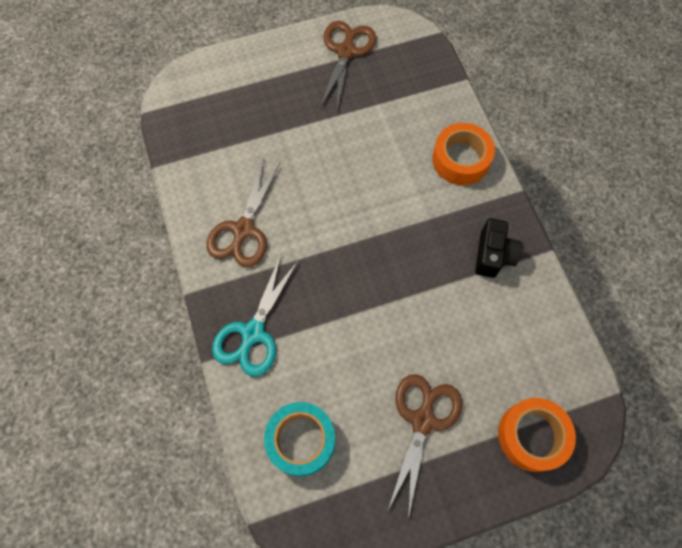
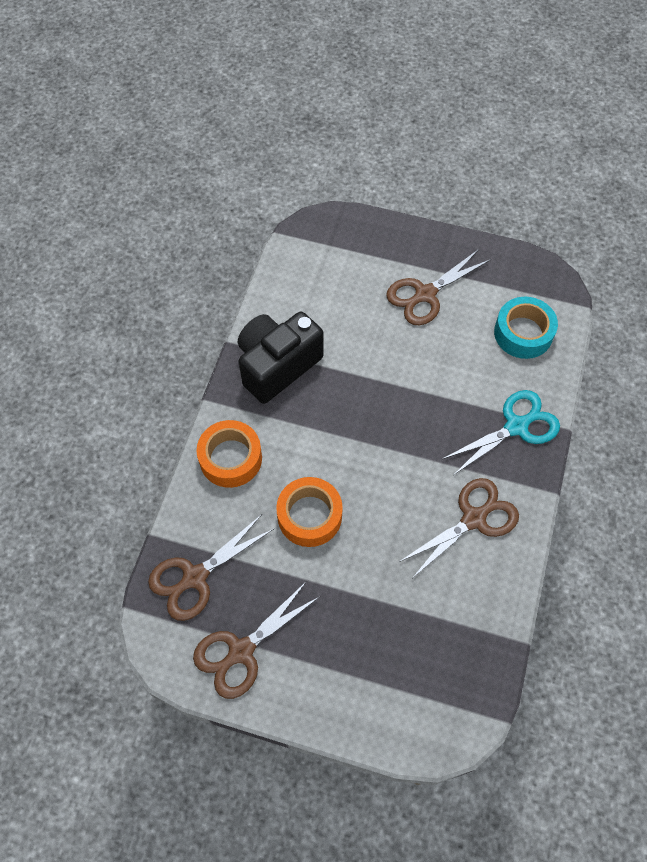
camera: 145 degrees left, 5 degrees down
(413, 72) = (195, 577): none -> brown scissors
(493, 255) = (277, 365): black camera -> black camera, size x1.71
(532, 436) = (357, 244): orange tape -> orange tape (309, 516)

